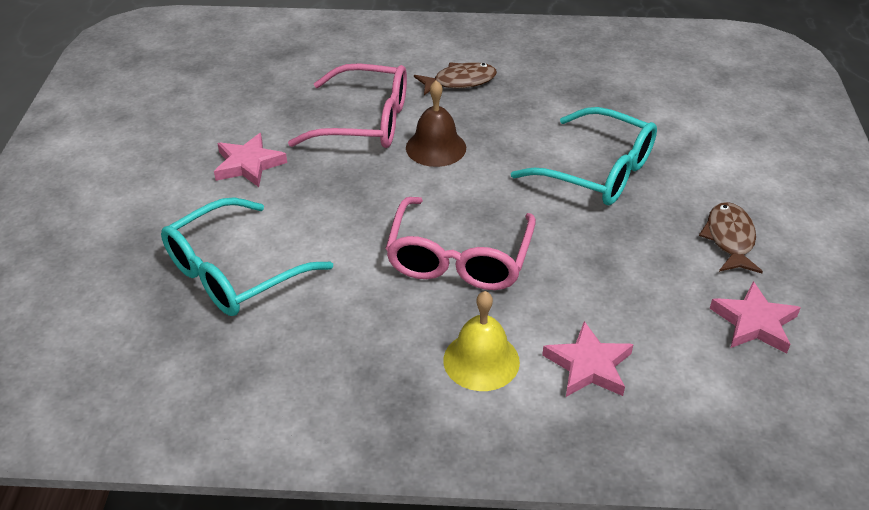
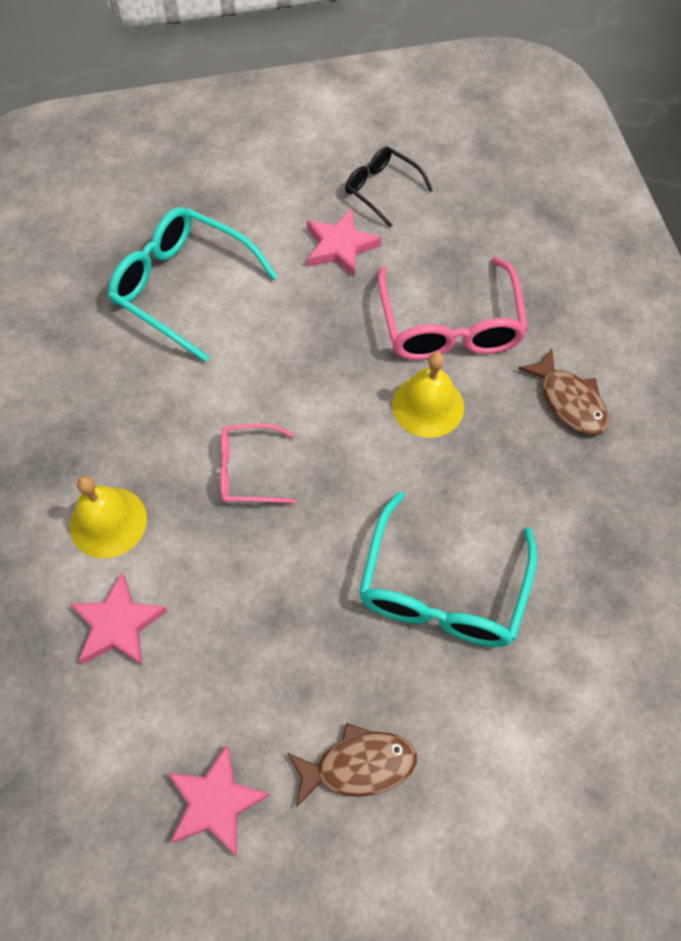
camera: 75 degrees right, 20 degrees up
(200, 130) = (382, 189): none -> black glasses
(436, 147) = (428, 406): brown bell -> yellow bell
(459, 258) = (248, 470): pink glasses -> pink glasses, size x0.57

